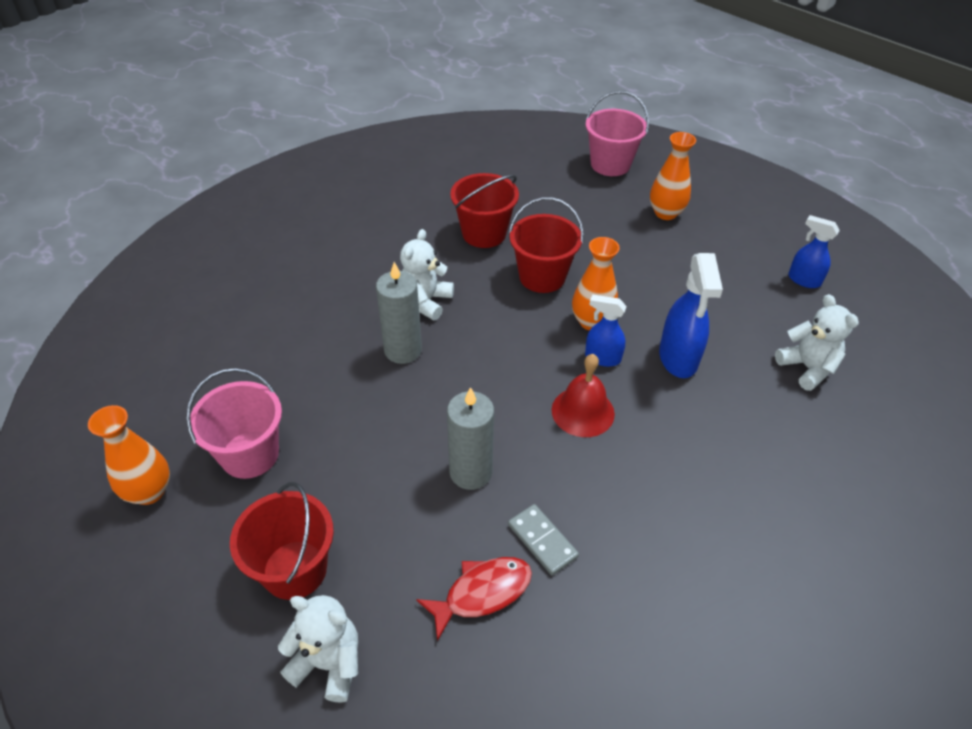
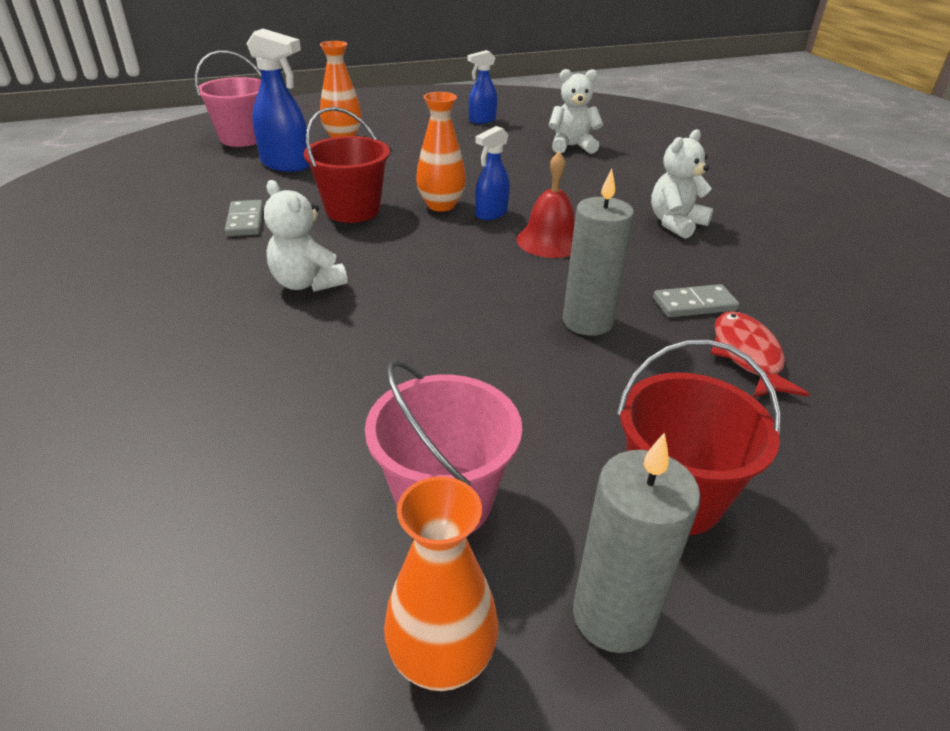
camera: 65 degrees left, 10 degrees down
(328, 663) = (823, 497): white teddy bear -> white teddy bear (675, 224)
(403, 350) = (370, 319): grey candle -> grey candle (613, 615)
(484, 233) = (245, 221): red bucket -> grey domino
(678, 359) = (521, 184): blue spray bottle -> blue spray bottle (286, 164)

